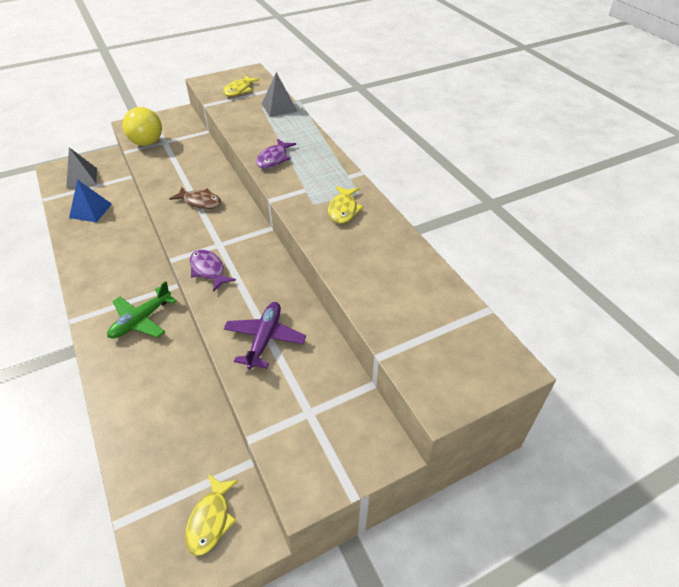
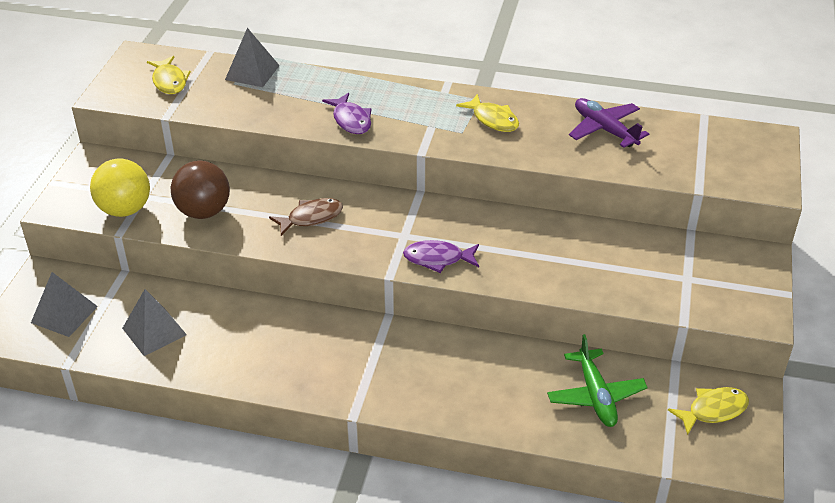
camera: 50 degrees left, 5 degrees down
(90, 210) = (154, 331): blue pyramid -> grey pyramid
(141, 320) = (415, 361): green plane -> green plane (595, 395)
(169, 165) = (203, 212): none -> brown ball
(210, 519) = (713, 410): yellow fish -> yellow fish turned 75 degrees counterclockwise
(265, 339) = (576, 264): purple plane -> purple plane (604, 129)

